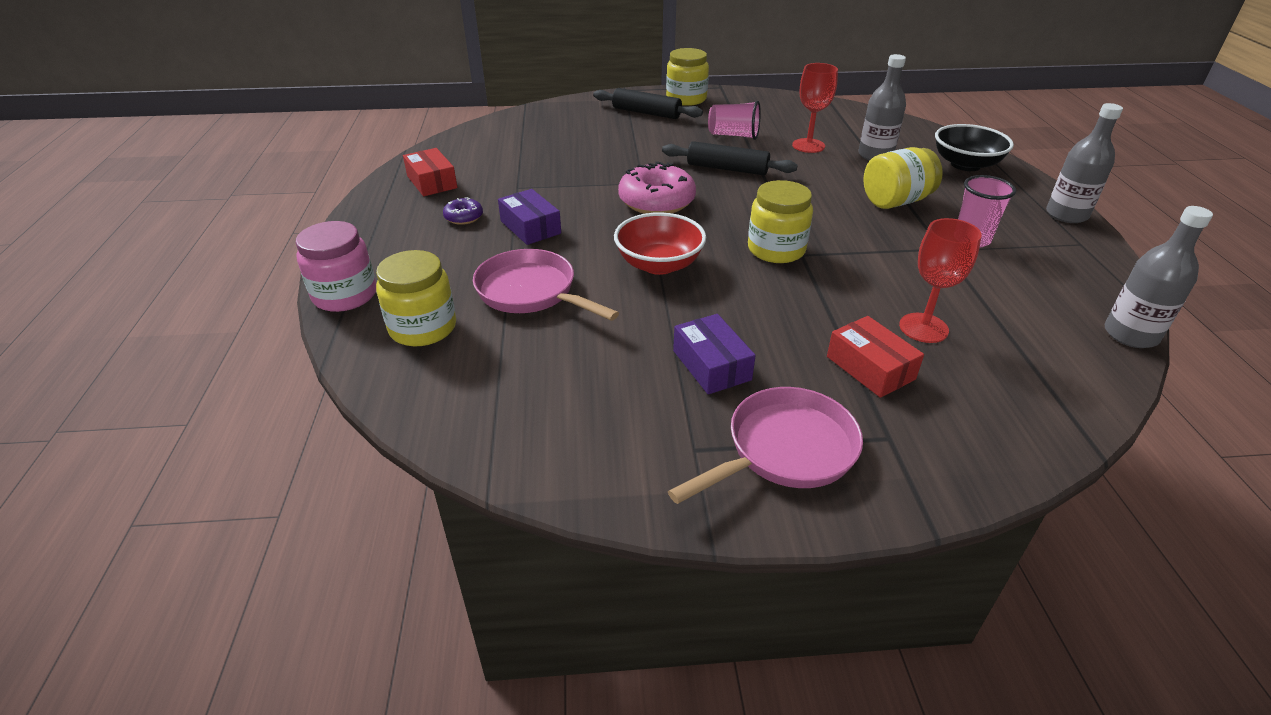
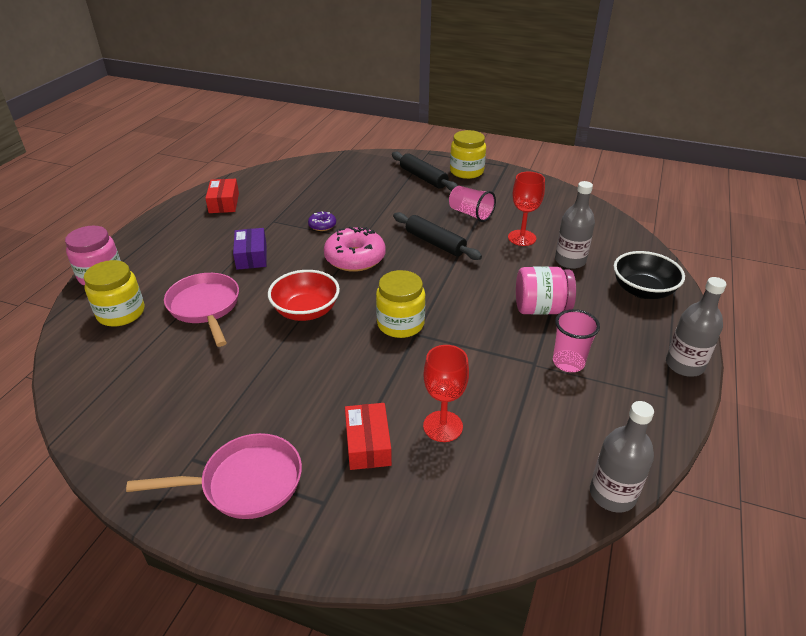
camera: 25 degrees right, 0 degrees up
(464, 217) = (218, 236): purple donut -> purple donut (322, 225)
(711, 365) = (263, 401): purple box -> none
(896, 201) = (541, 309): yellow jar -> pink jar

